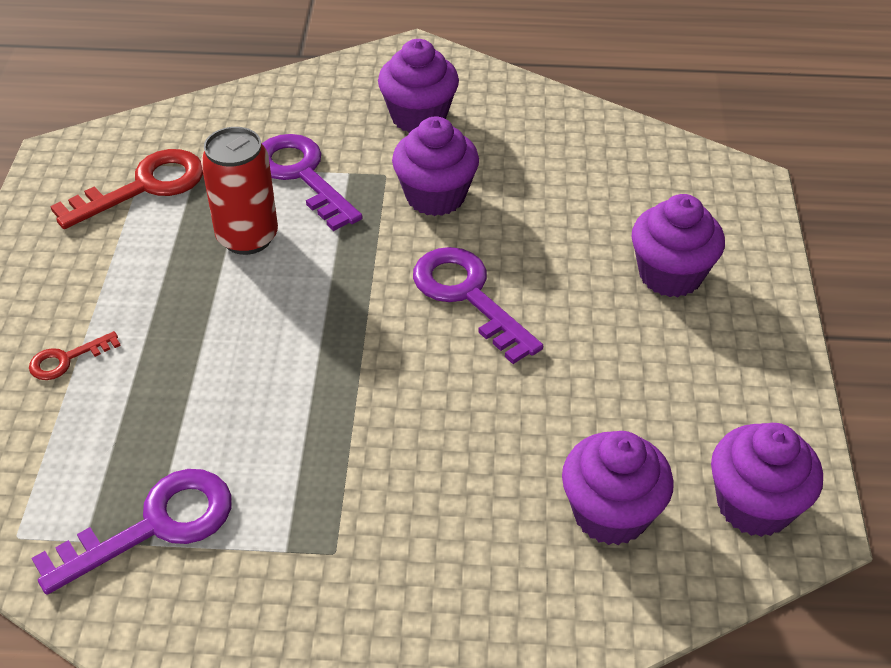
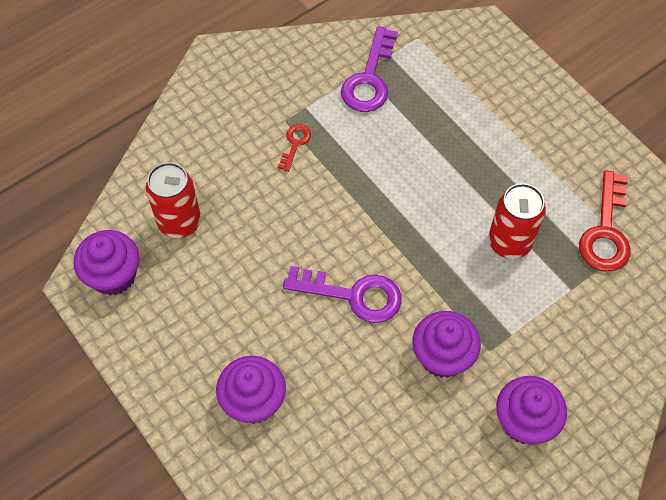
camera: 140 degrees right, 15 degrees up
(66, 359) = (502, 114): red key -> red key (295, 144)
(302, 175) = (534, 310): purple key -> none
(610, 513) = (179, 222): purple cupcake -> red can

